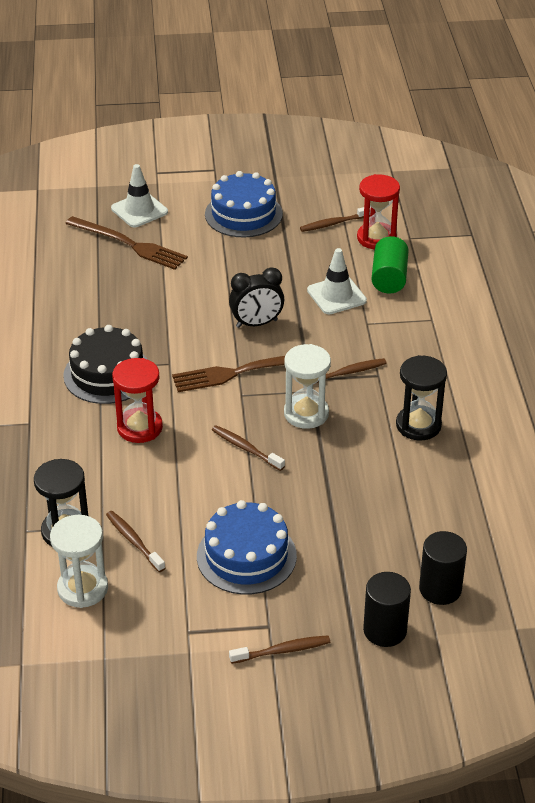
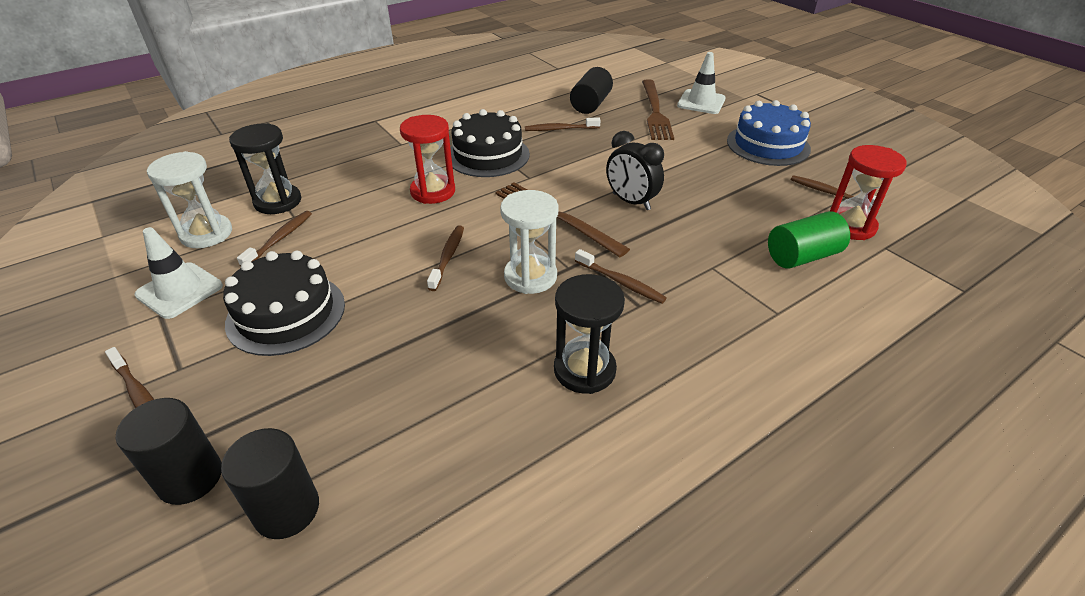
camera: 60 degrees right, 0 degrees up
(74, 275) = (590, 104): none -> black cylinder
(103, 313) = (560, 129): none -> brown toothbrush
(246, 556) = (286, 313): blue cake -> black cake
(336, 295) = (729, 232): white traffic cone -> white traffic cone (179, 290)

